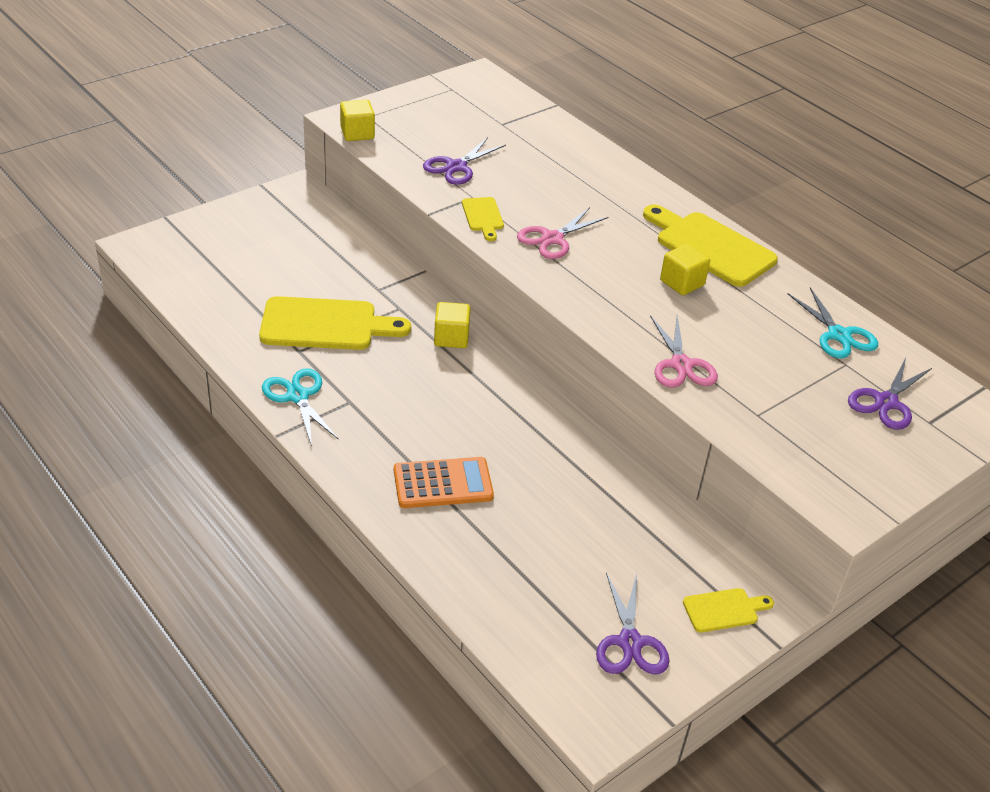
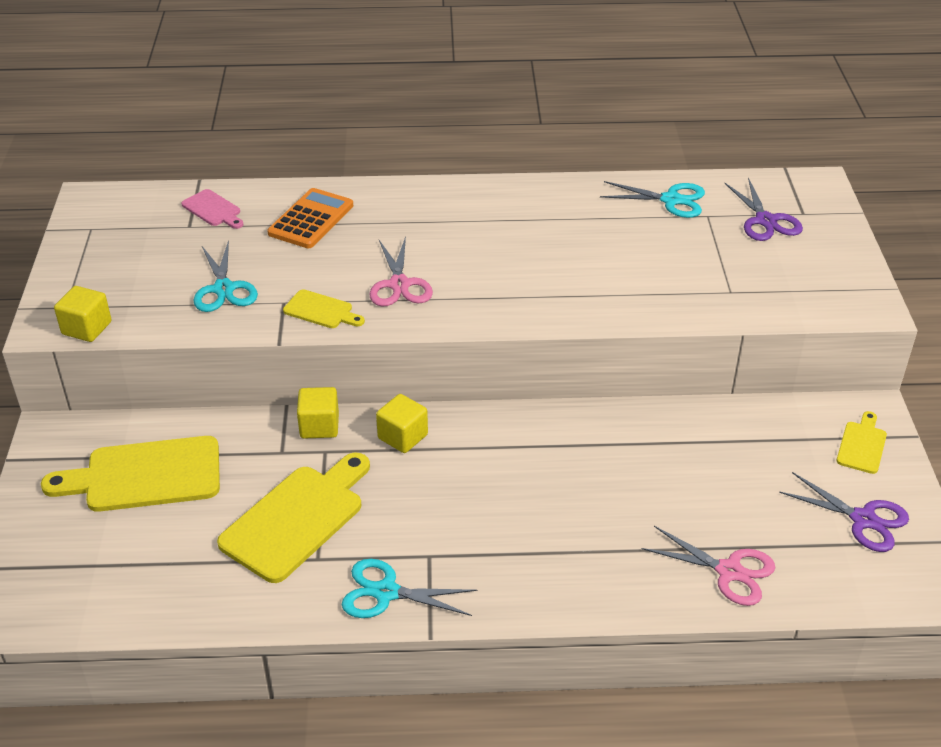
camera: 50 degrees left, 0 degrees up
(443, 483) = (595, 543): orange calculator -> orange calculator (311, 219)
(456, 167) = (223, 289): purple scissors -> turquoise scissors
(532, 125) = (213, 209): none -> pink cutting board
(681, 365) = (637, 300): pink scissors -> pink scissors (729, 571)
(682, 283) = (533, 244): yellow cube -> yellow cube (319, 426)
(710, 247) = (501, 203): yellow cutting board -> yellow cutting board (145, 475)

